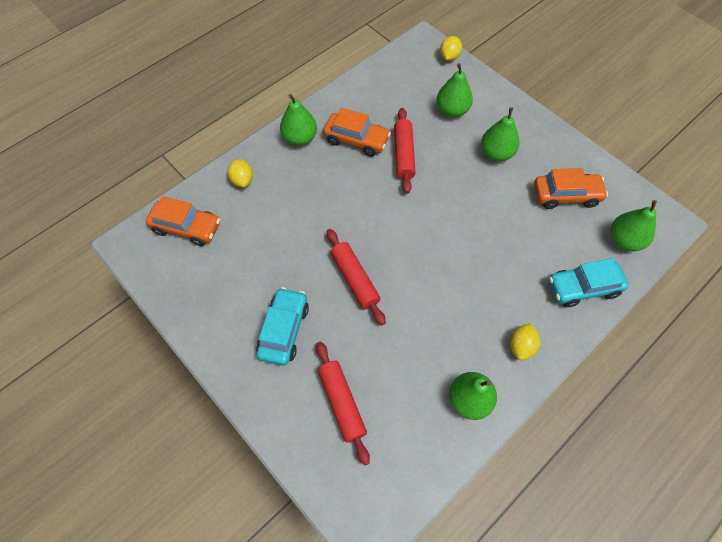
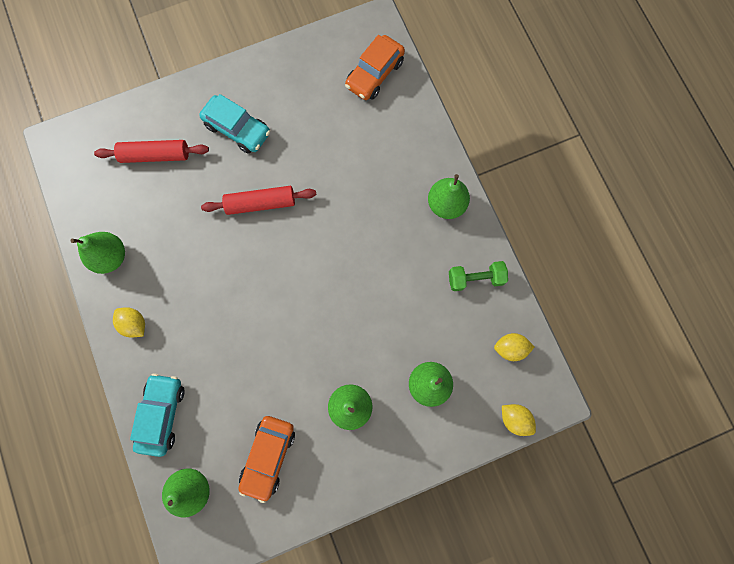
camera: 110 degrees right, 15 degrees up
(242, 180) = (411, 135): yellow lemon -> yellow lemon (510, 348)
(355, 103) = (475, 278): none -> green dumbbell
(356, 140) = (423, 261): orange car -> none
(403, 154) = (386, 304): red rolling pin -> none

